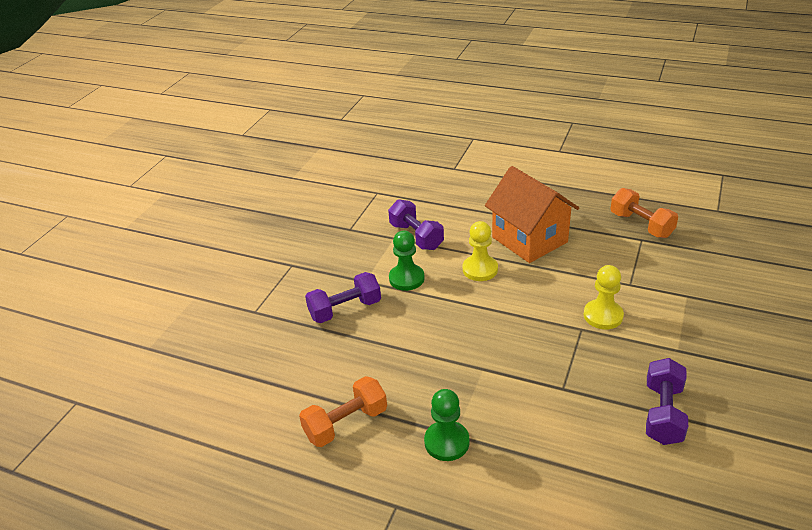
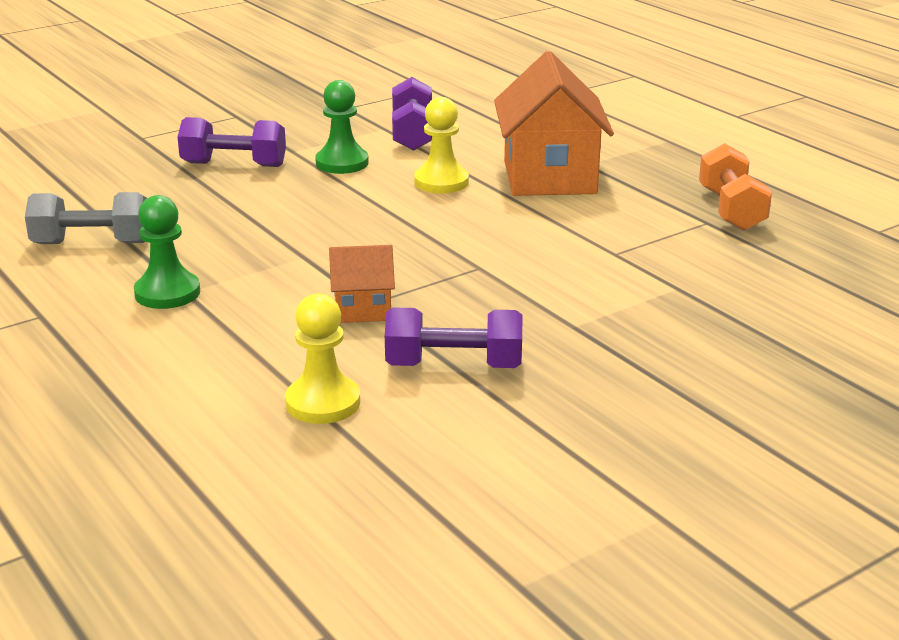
camera: 30 degrees right, 10 degrees down
(346, 423) = (92, 243): orange dumbbell -> grey dumbbell
(567, 395) = (363, 309): none -> orange house
(603, 316) = (527, 266): yellow pawn -> yellow pawn (323, 403)
(663, 413) = (454, 366): purple dumbbell -> purple dumbbell turned 45 degrees clockwise

